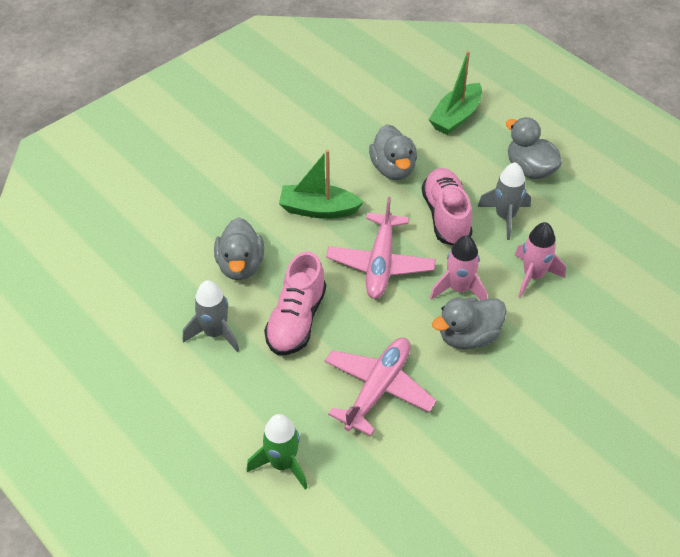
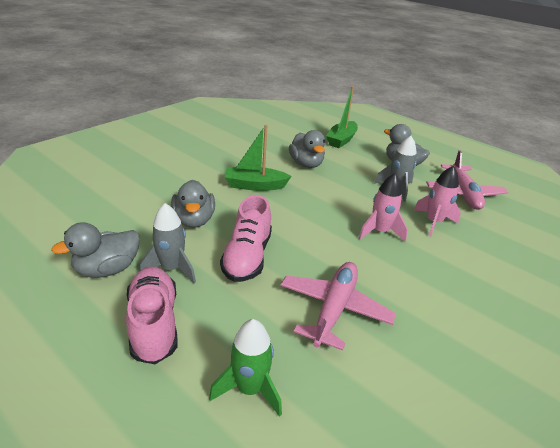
camera: 10 degrees left, 15 degrees down
(380, 264) = (311, 217): pink plane -> pink plane (463, 193)
(446, 216) = (353, 189): pink shoe -> pink shoe (154, 323)
(468, 337) = (400, 264): grey duck -> grey duck (107, 269)

